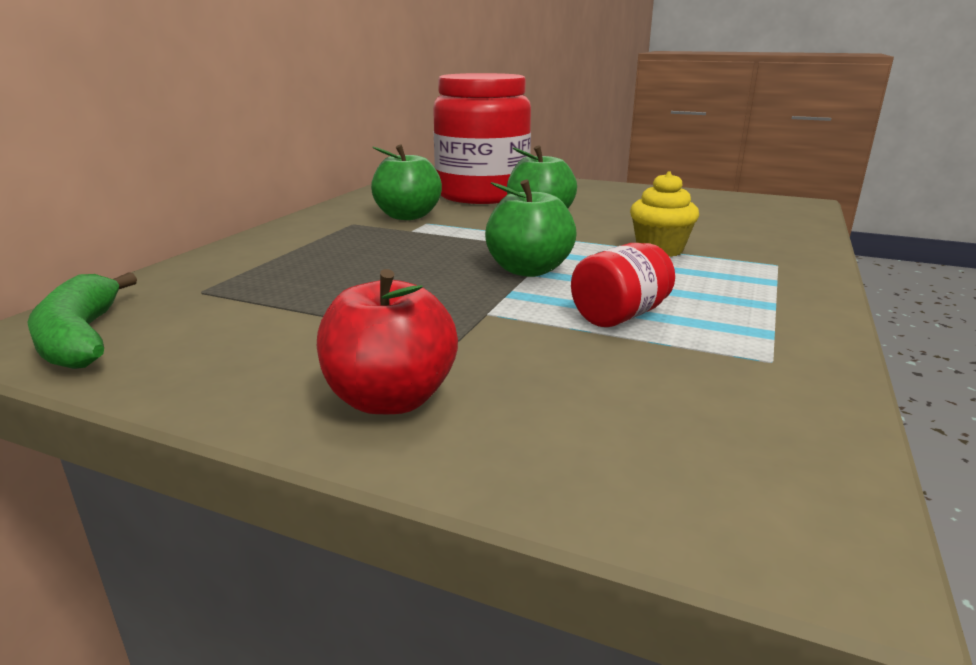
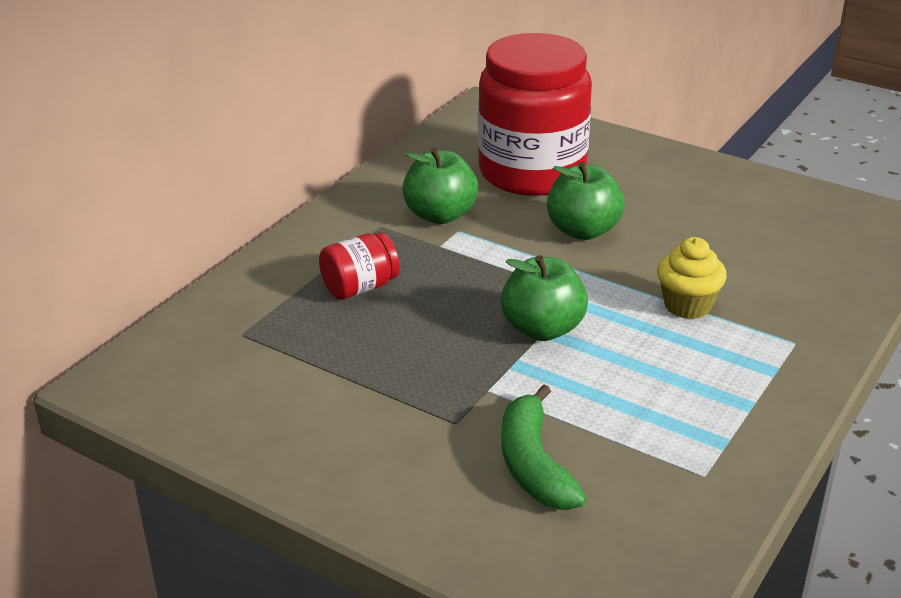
camera: 10 degrees right, 10 degrees up
(81, 338) = (159, 389): green banana -> green banana (534, 464)
(390, 399) = (395, 483): red apple -> none
(620, 316) = (603, 406): red jar -> red jar (360, 287)

